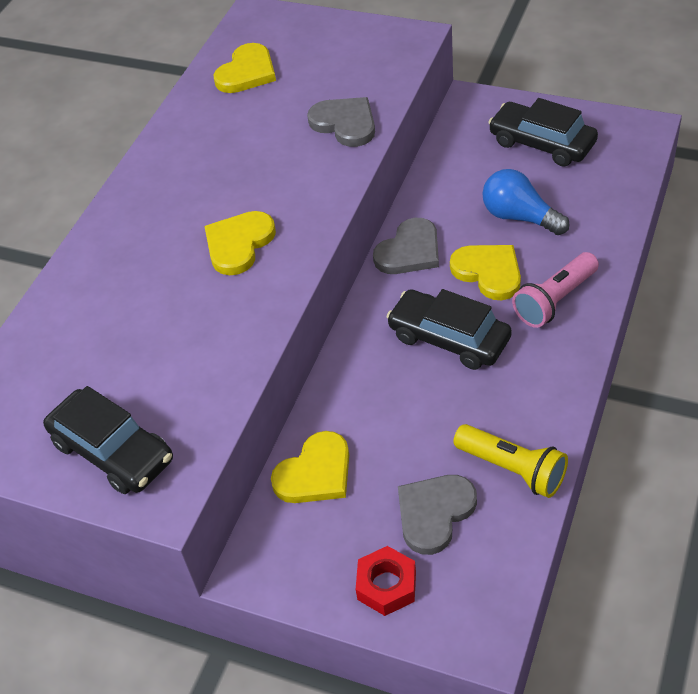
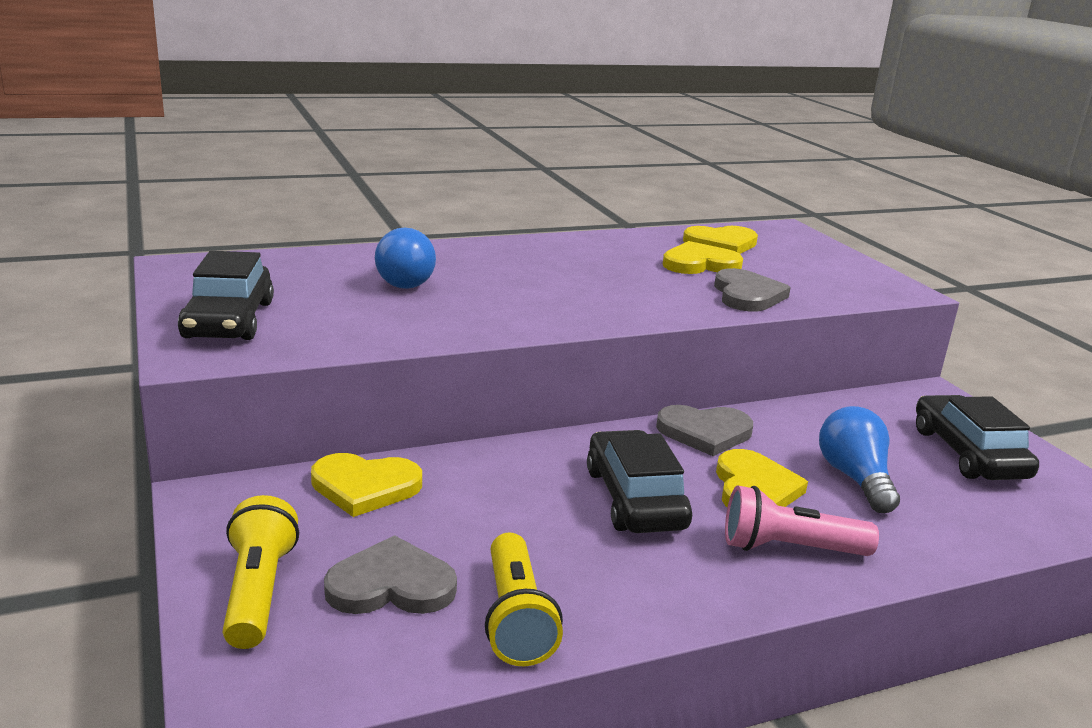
camera: 40 degrees right, 25 degrees down
(135, 305) = (404, 280): none -> blue light bulb
(239, 244) = (533, 297): yellow heart -> yellow heart (700, 264)
(386, 585) = (258, 592): red nut -> yellow flashlight

